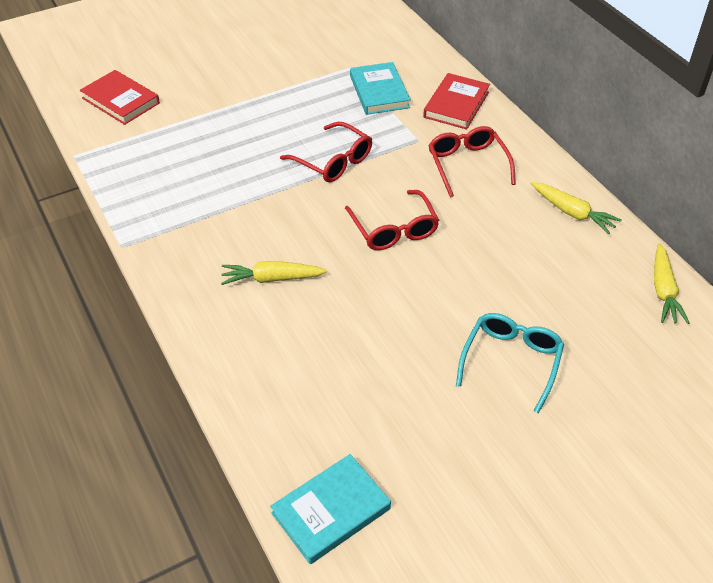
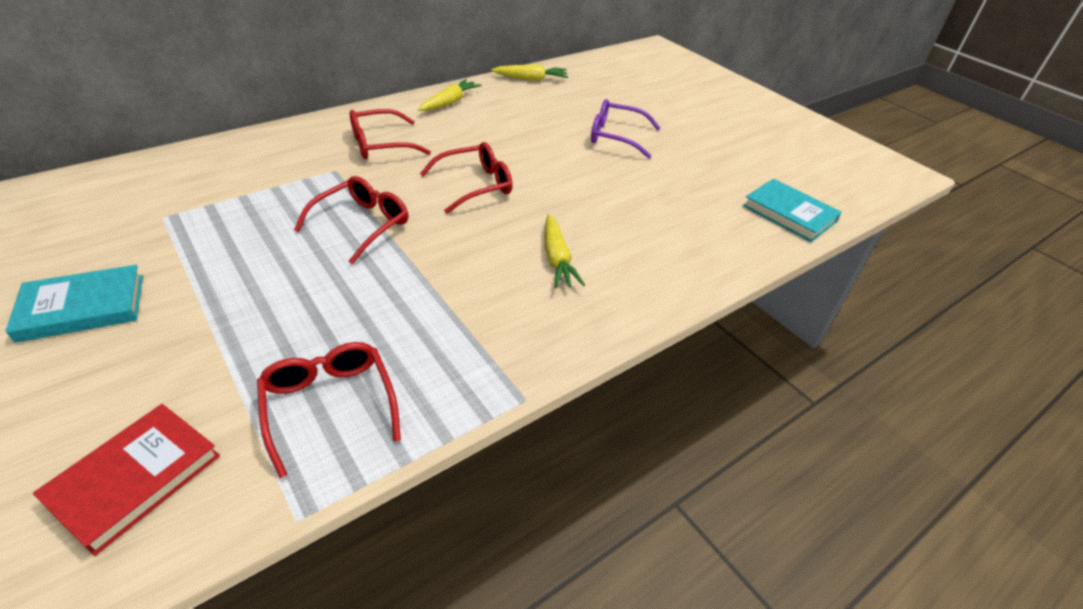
camera: 100 degrees left, 5 degrees down
(147, 160) = (329, 405): none -> red glasses
(379, 92) = (231, 194): turquoise book -> turquoise book (82, 307)
(456, 104) = (276, 147): red book -> none
(511, 361) = (616, 136): turquoise glasses -> purple glasses

